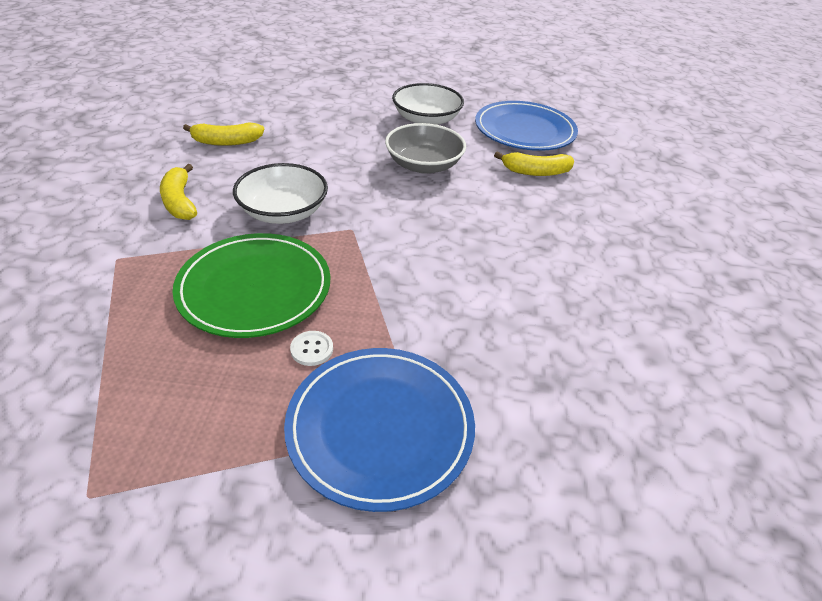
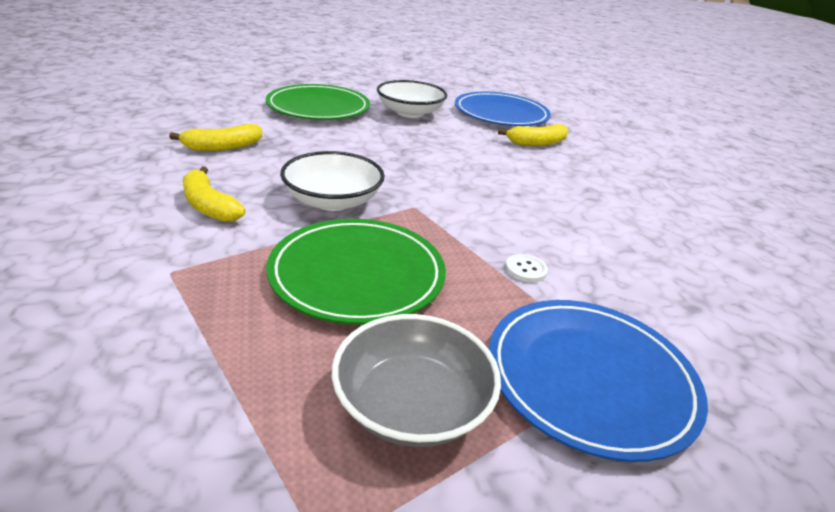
camera: 20 degrees left, 10 degrees down
(312, 349) = (463, 320): white button -> white button (526, 269)
(339, 105) = (318, 107): none -> green plate
(424, 165) = (437, 147): grey bowl -> grey bowl (412, 404)

